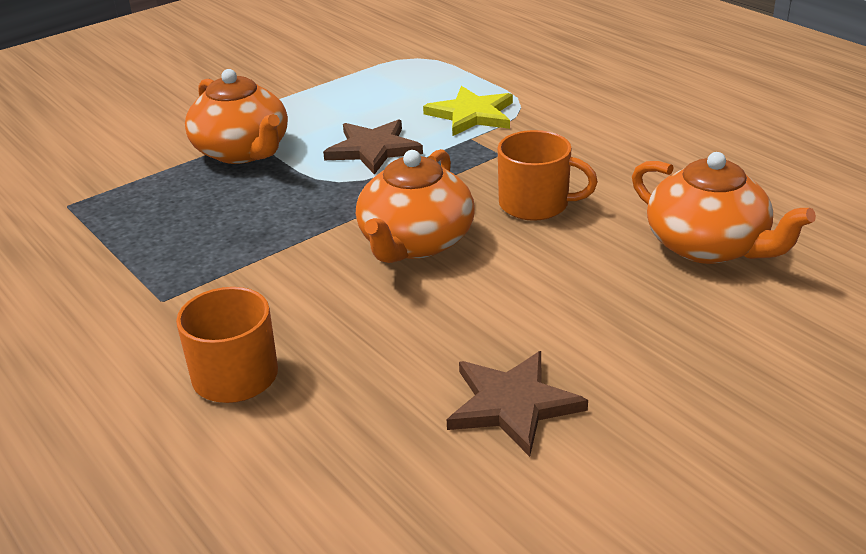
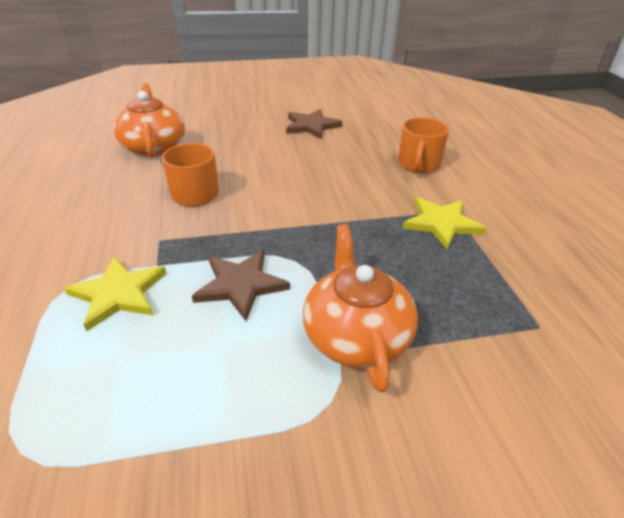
camera: 155 degrees left, 5 degrees up
(176, 274) = (441, 224): none -> yellow star
(415, 242) = (286, 195): orange teapot -> none

